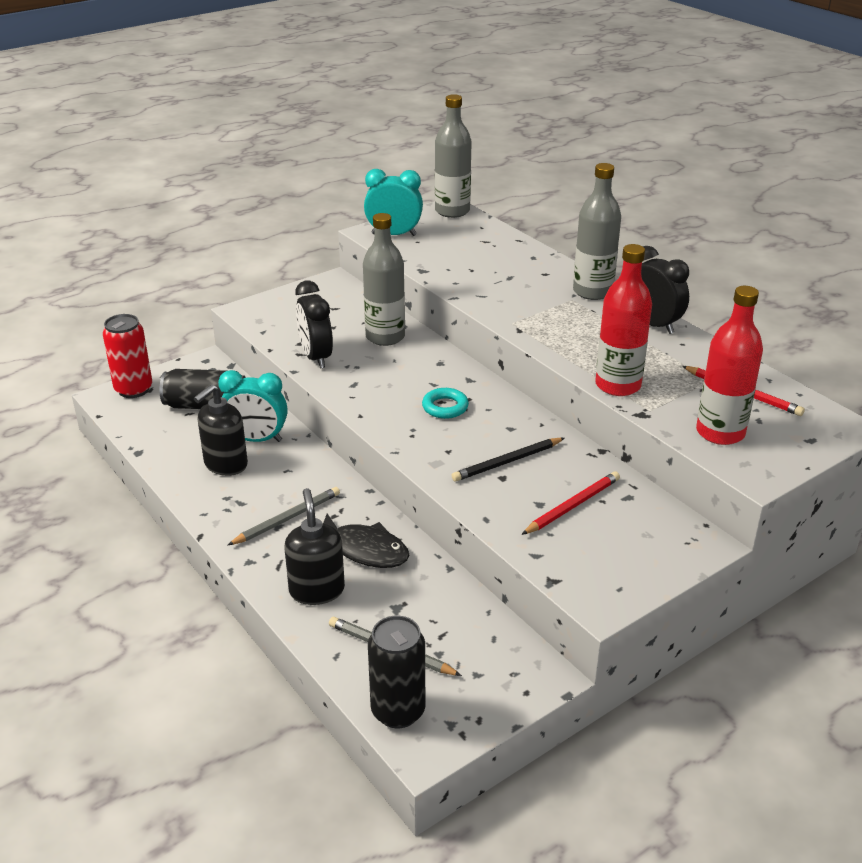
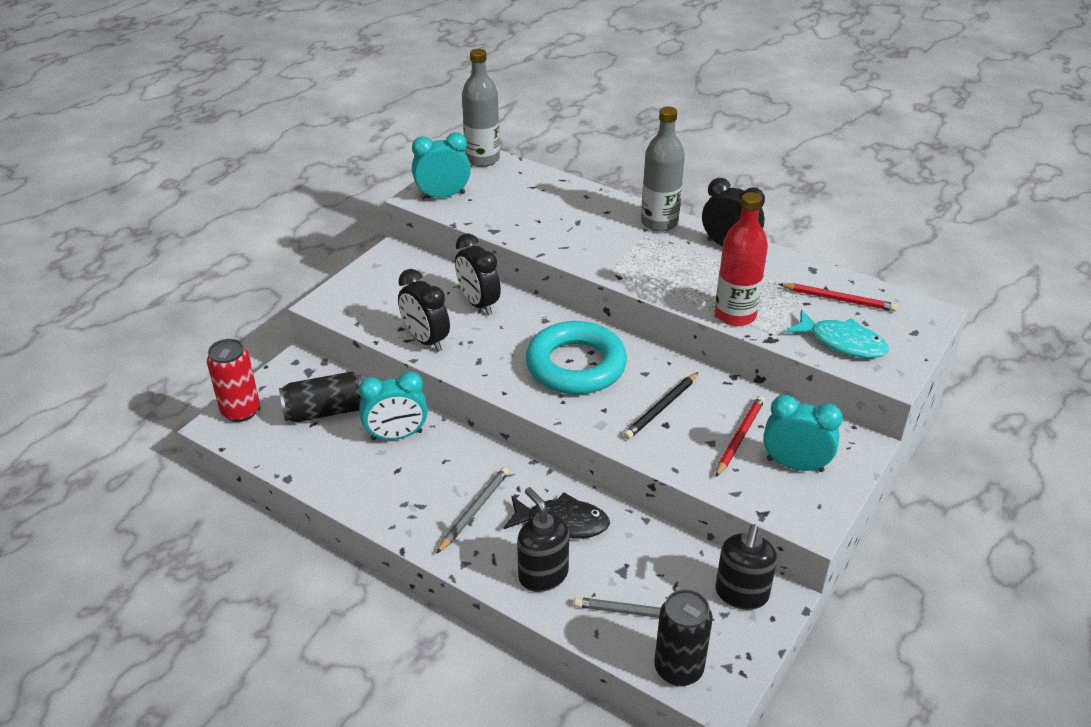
camera: 20 degrees left, 5 degrees up
(225, 464) = (382, 470): black soap dispenser -> black soap dispenser (741, 594)
(385, 337) = (478, 303): grey bottle -> black clock
(445, 407) = (576, 365): turquoise ring -> turquoise ring, size x2.27
(616, 544) = (795, 465): none -> turquoise clock
(720, 432) = (842, 342): red bottle -> turquoise fish

